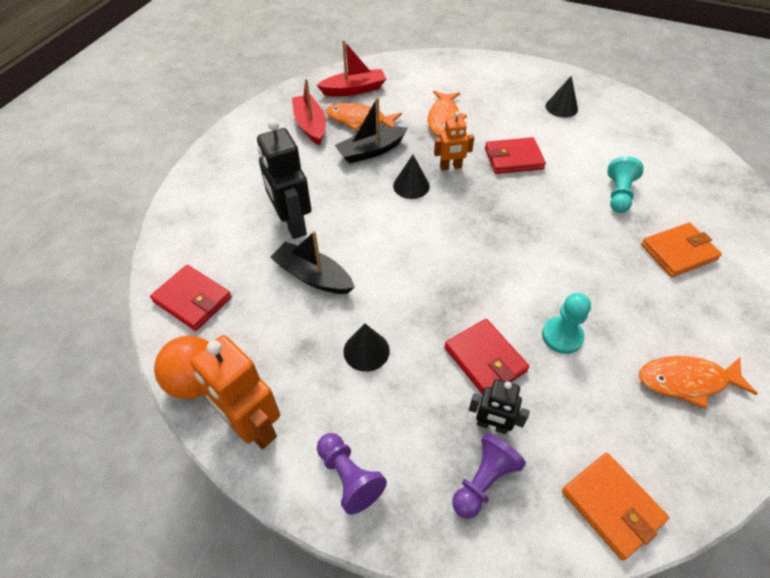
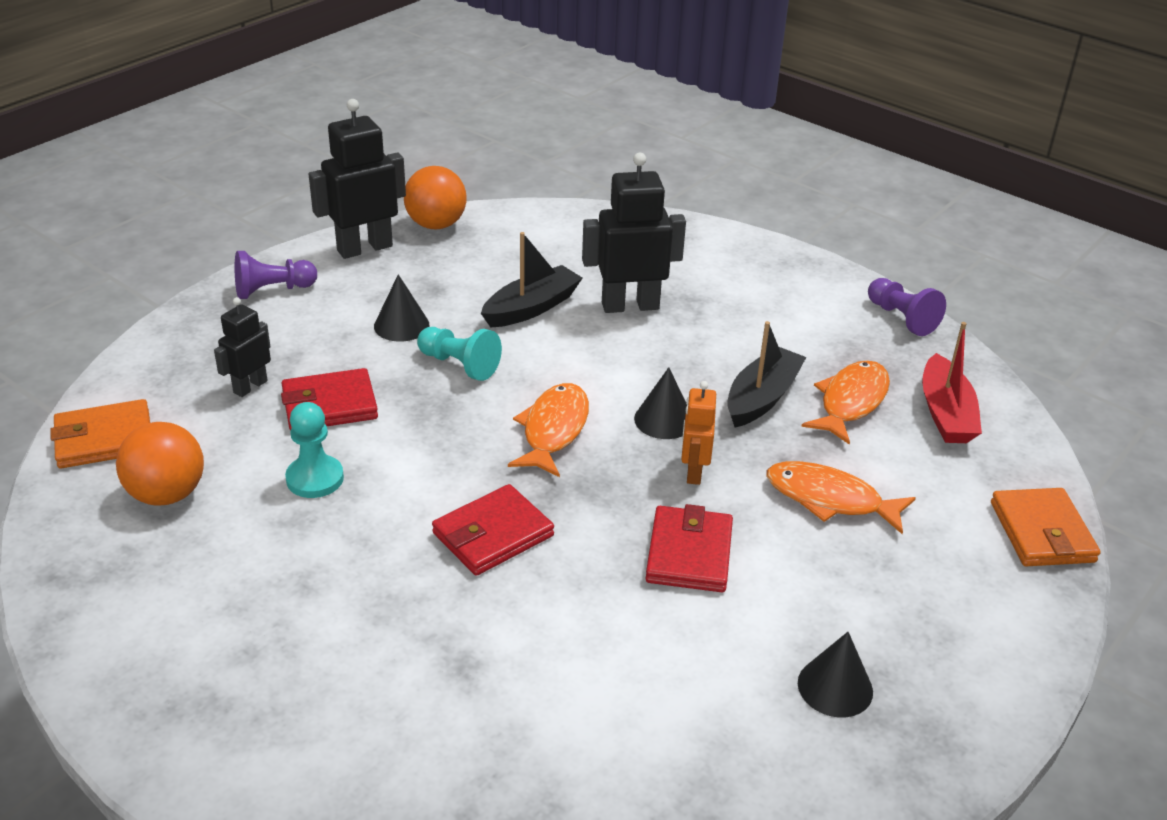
camera: 105 degrees right, 15 degrees down
(192, 300) = (542, 230): red wallet -> red wallet (493, 534)
(252, 426) = (364, 248): orange robot -> black robot
(310, 125) = (847, 351): red boat -> none
(370, 151) = (762, 398): black boat -> black boat turned 45 degrees clockwise
(483, 481) = (201, 365): purple pawn -> purple pawn (901, 318)
(618, 194) = (539, 659): turquoise pawn -> turquoise pawn (459, 365)
(634, 420) = (167, 494): none -> orange ball
(678, 252) = (370, 675): orange wallet -> orange wallet (1041, 532)
(687, 381) = (171, 567): orange fish -> orange fish (553, 430)

